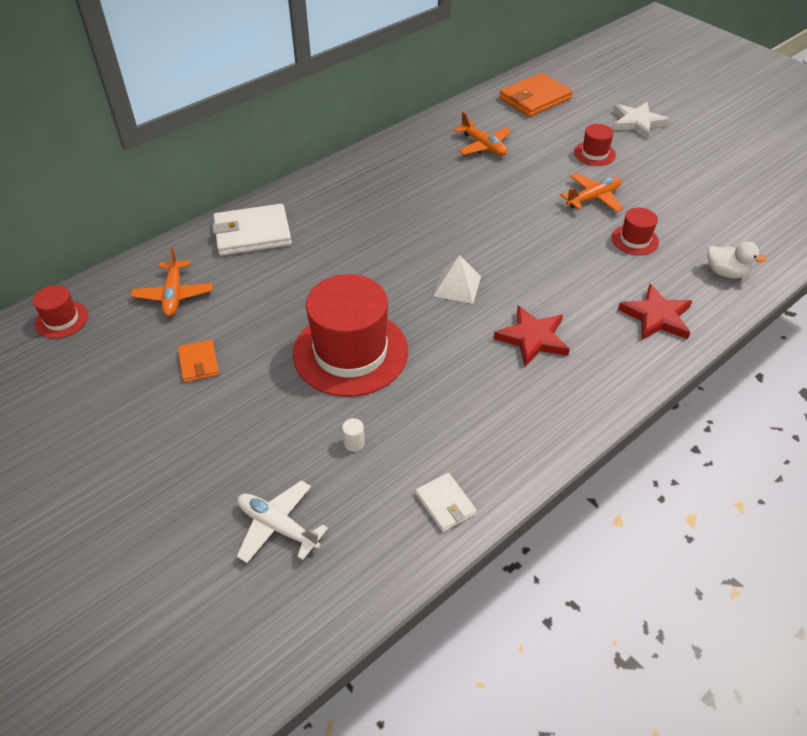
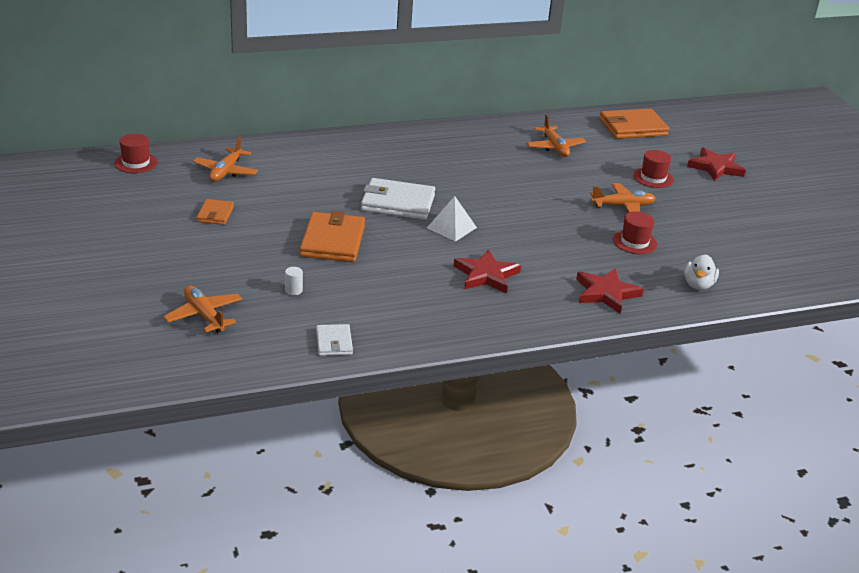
camera: 20 degrees right, 15 degrees down
(252, 233) = (313, 152): white wallet -> white wallet (397, 203)
(278, 526) = (204, 315): white plane -> orange plane
(350, 352) = (333, 241): red hat -> orange wallet
(637, 122) = (715, 167): white star -> red star
(725, 272) = (698, 285): white duck -> white duck turned 60 degrees clockwise

